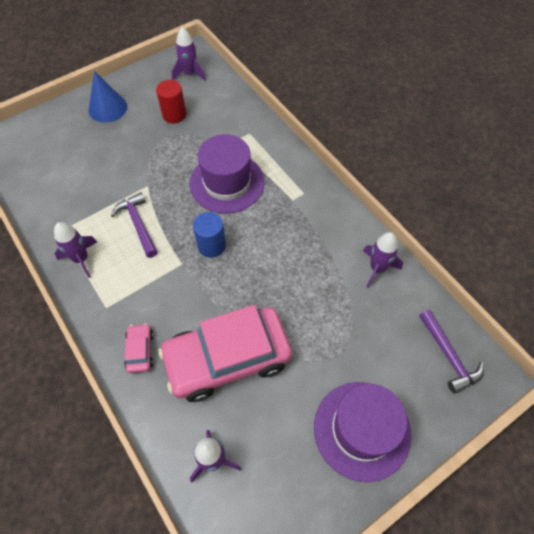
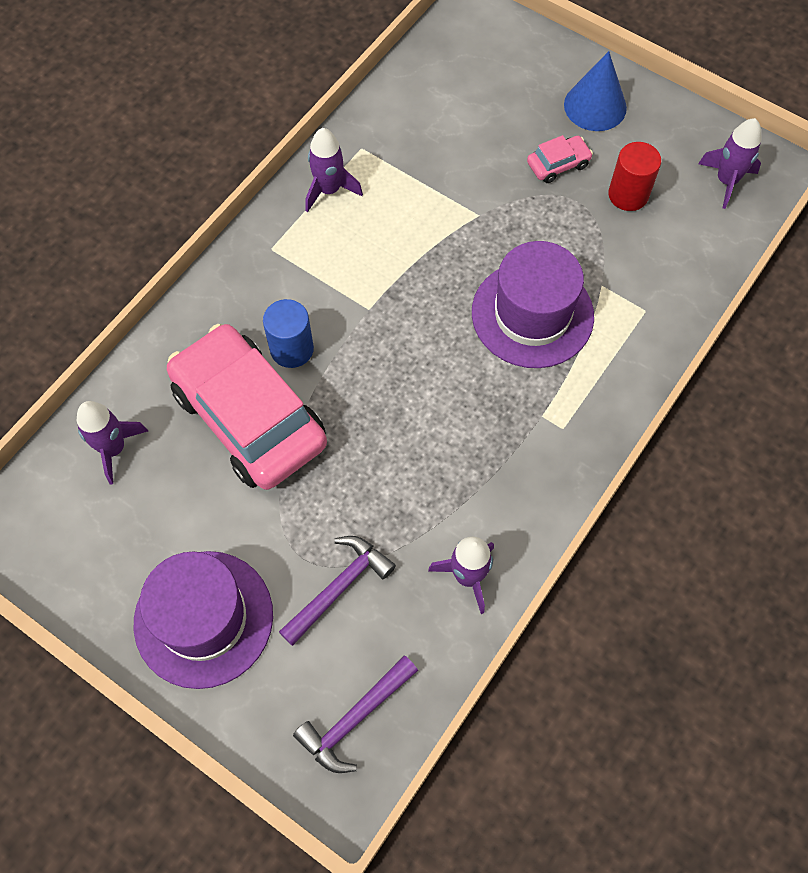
camera: 70 degrees right, 5 degrees up
(138, 224) = (409, 231): purple hammer -> purple hammer (339, 587)
(140, 351) = (226, 312): pink car -> pink car (558, 164)
(211, 245) = (413, 335): blue cylinder -> blue cylinder (292, 349)

